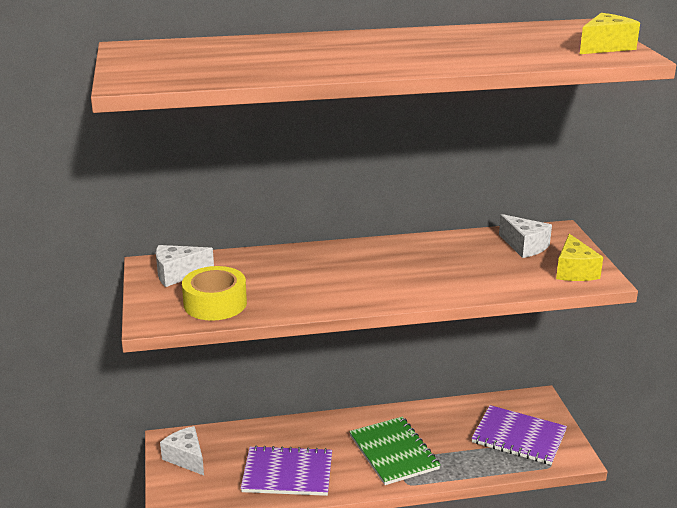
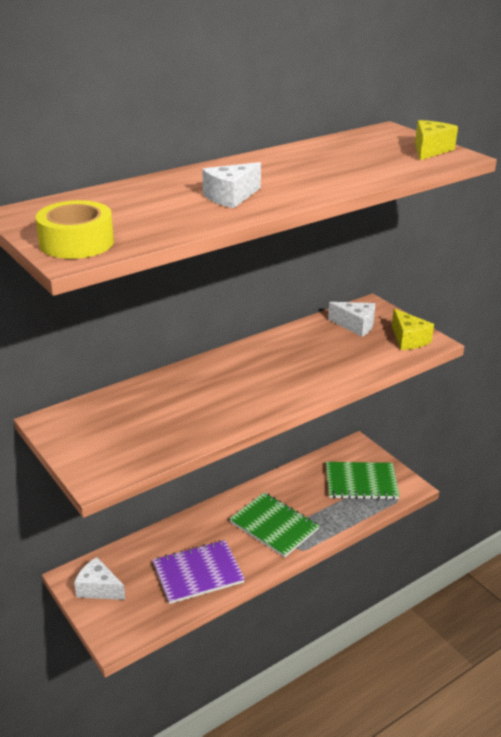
camera: 25 degrees left, 5 degrees up
(178, 274) = (82, 424): white cheese -> white cheese (231, 197)
(215, 303) = (141, 445): yellow tape -> yellow tape (77, 242)
(519, 437) = (361, 482): purple notebook -> green notebook

